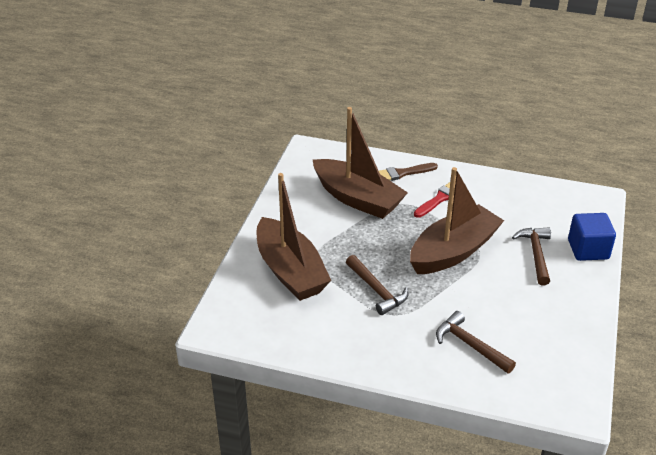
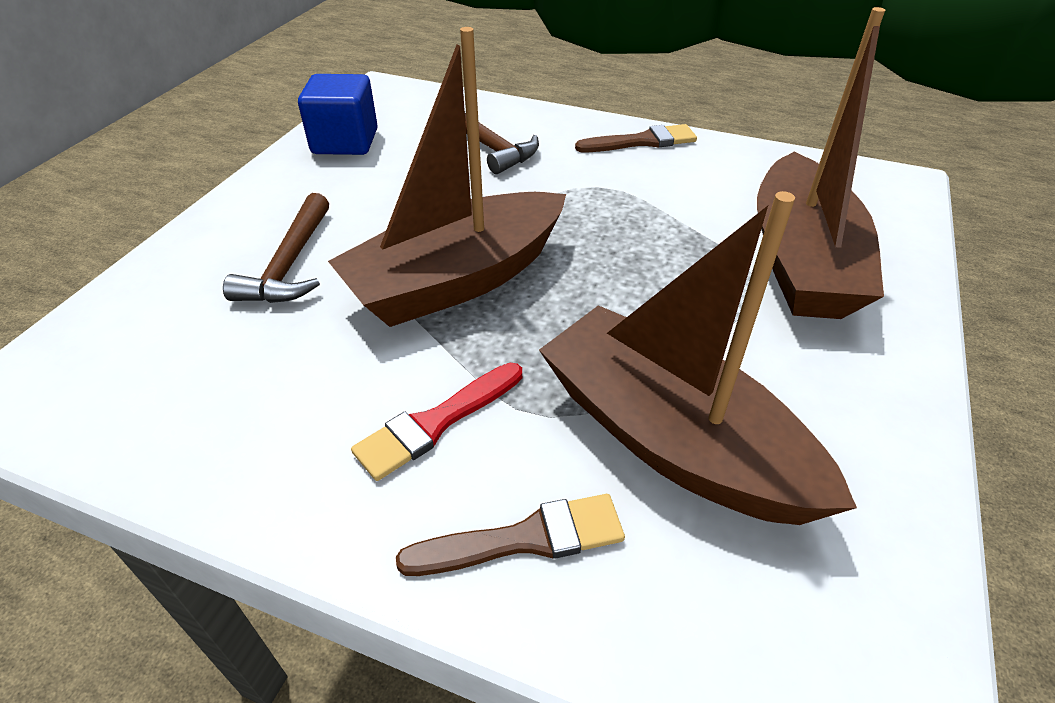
camera: 175 degrees left, 5 degrees up
(290, 271) = (801, 261): brown boat -> brown boat turned 150 degrees counterclockwise
(368, 357) = (642, 141): none -> brown brush
(376, 290) = (626, 220): brown hammer -> none
(588, 249) = (175, 268): blue cube -> blue cube (345, 142)

